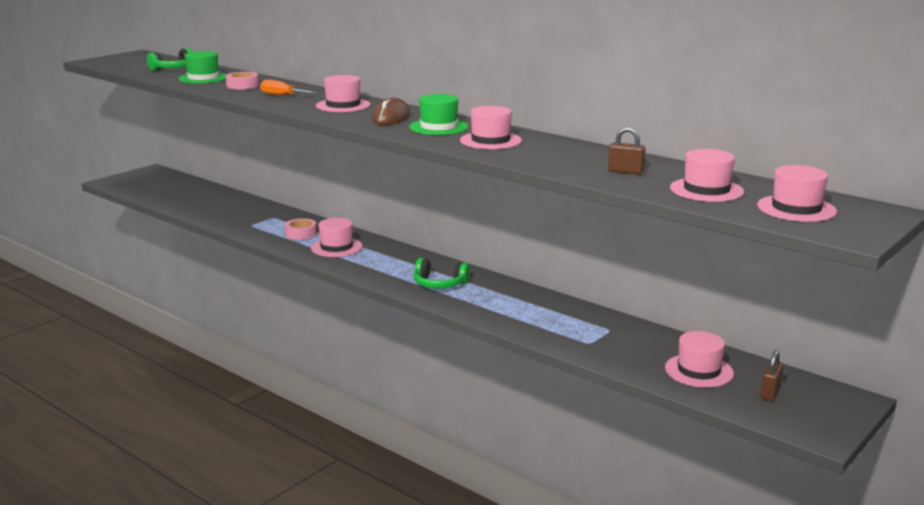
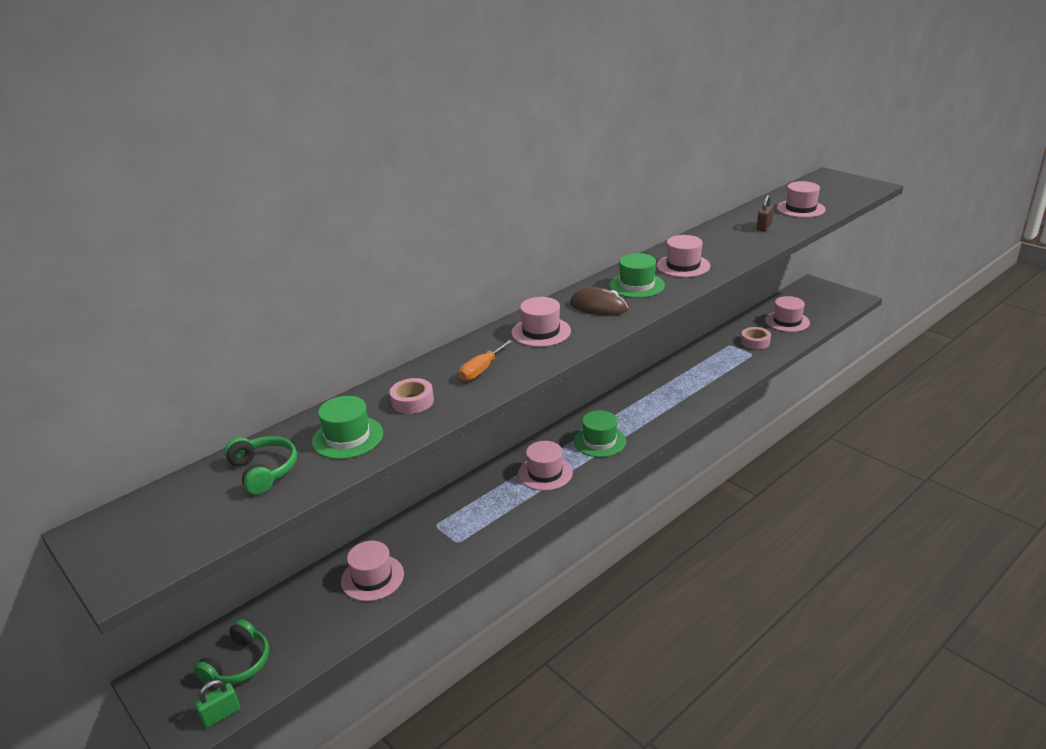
camera: 80 degrees left, 10 degrees up
(116, 186) = (221, 715): none -> green padlock
(300, 233) = (498, 500): pink tape -> pink tape (755, 342)
(386, 266) = (599, 441): none -> green hat
(439, 284) = (645, 413): green headphones -> green headphones (238, 664)
(770, 392) = (810, 304): brown padlock -> none
(796, 209) = (831, 192): pink hat -> pink hat (372, 578)

